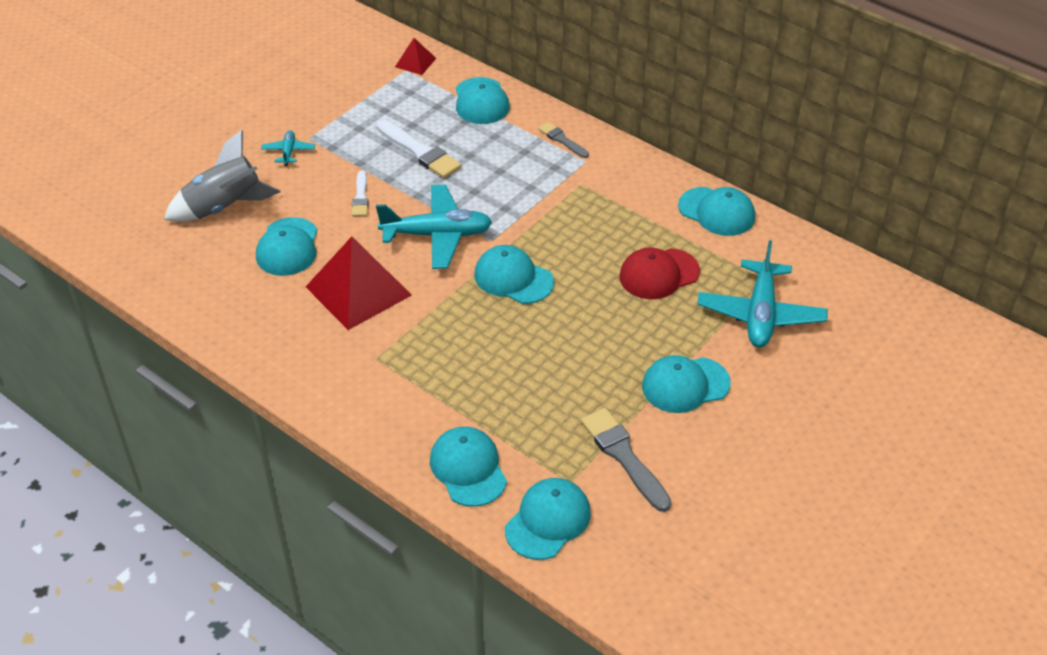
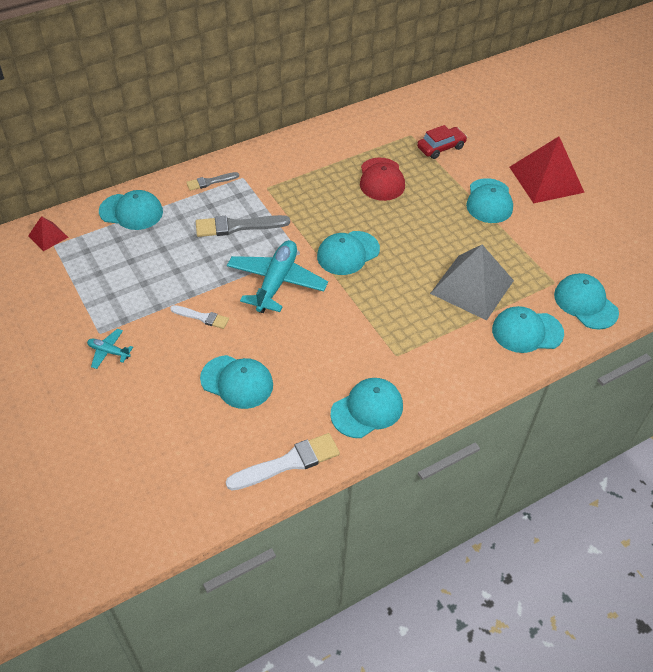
camera: 70 degrees left, 5 degrees up
(224, 207) = (156, 417): grey rocket -> none
(358, 291) = (315, 347): red pyramid -> red pyramid (546, 179)
(420, 152) = (169, 265): white brush -> white brush (288, 462)
(518, 401) = (472, 286): none -> grey pyramid
(623, 456) = (541, 249): grey brush -> grey brush (237, 226)
(717, 212) = (335, 133): turquoise cap -> turquoise cap (367, 409)
(760, 314) = (441, 147): turquoise plane -> red car

